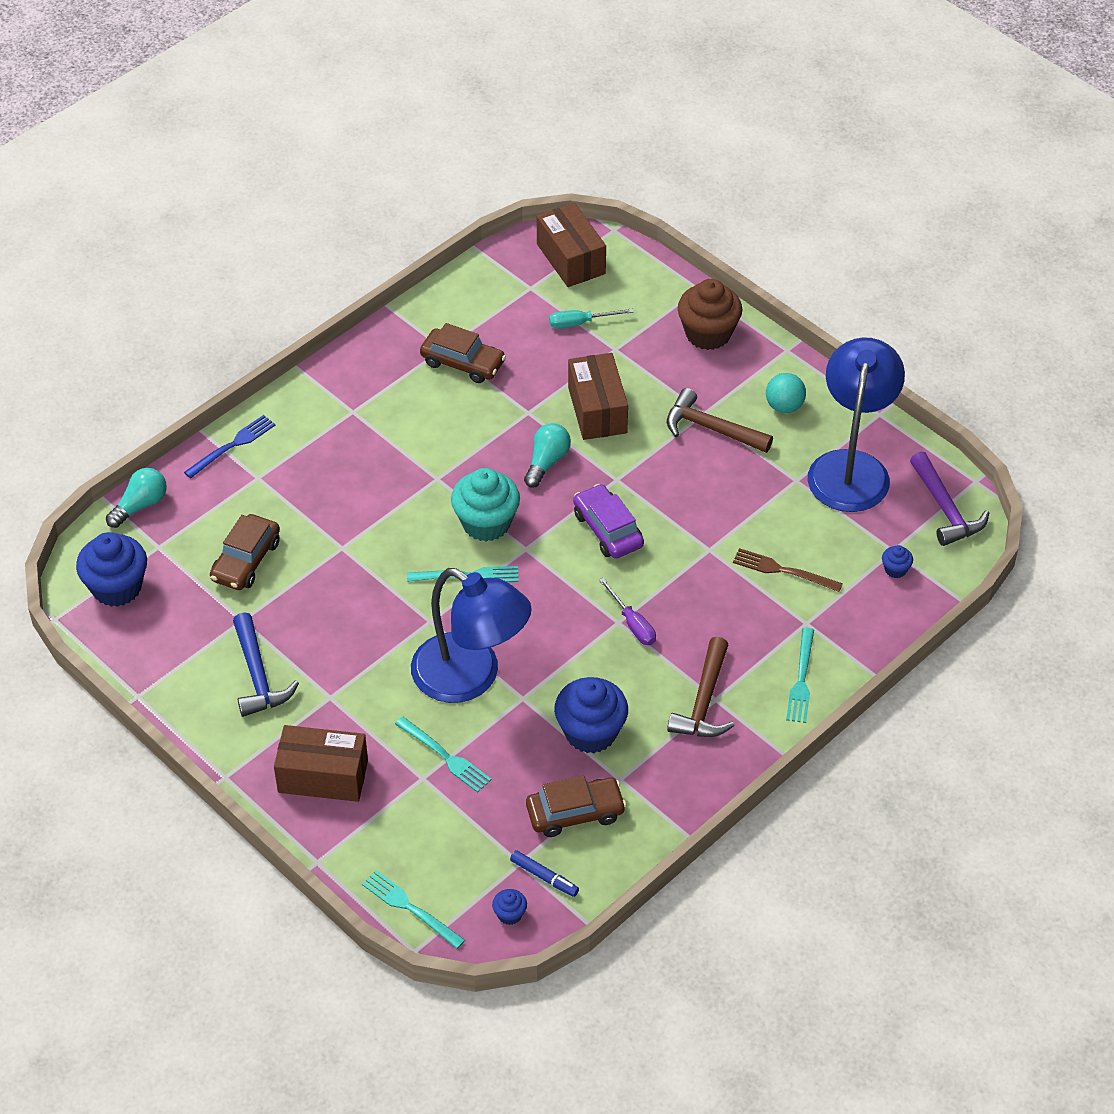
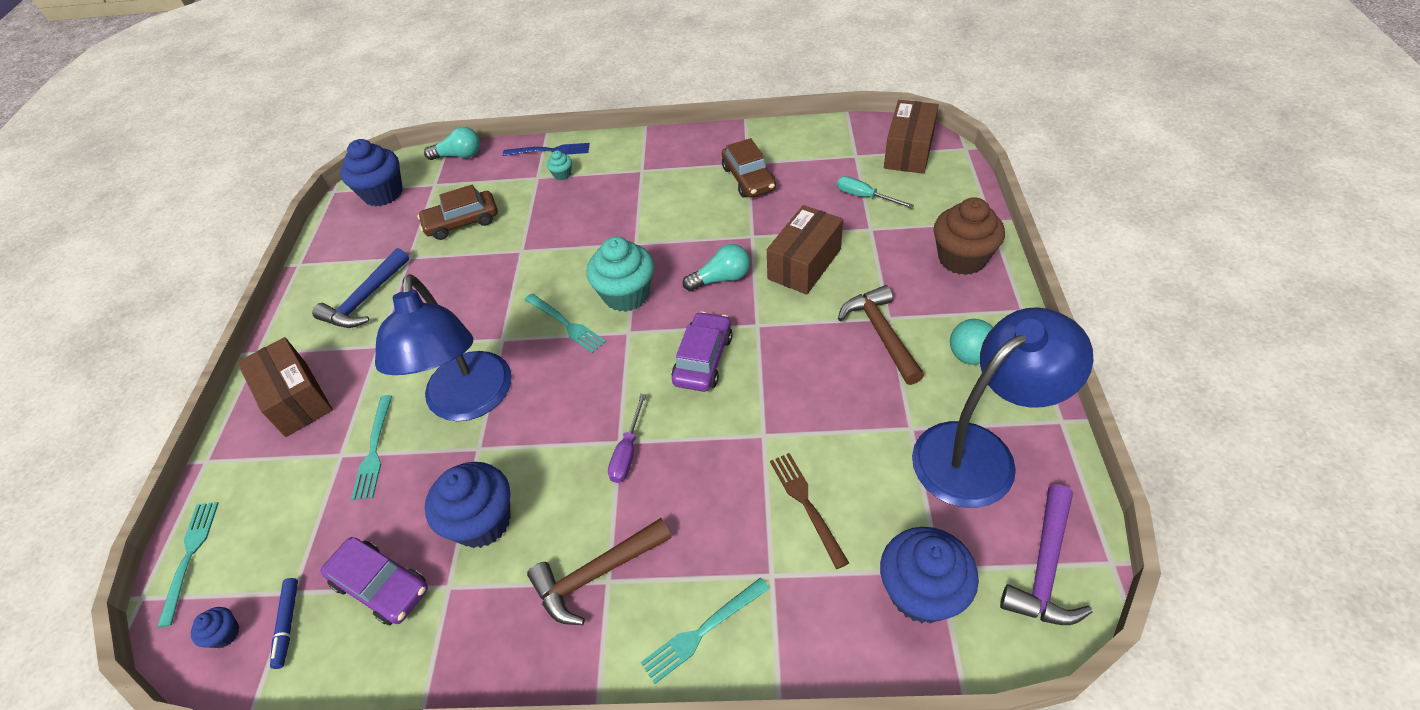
camera: 50 degrees right, 0 degrees up
(280, 460) = (562, 174): none -> turquoise cupcake
(575, 813) = (381, 586): brown car -> purple car
(895, 569) = (921, 592): blue cupcake -> blue cupcake, size x2.22

